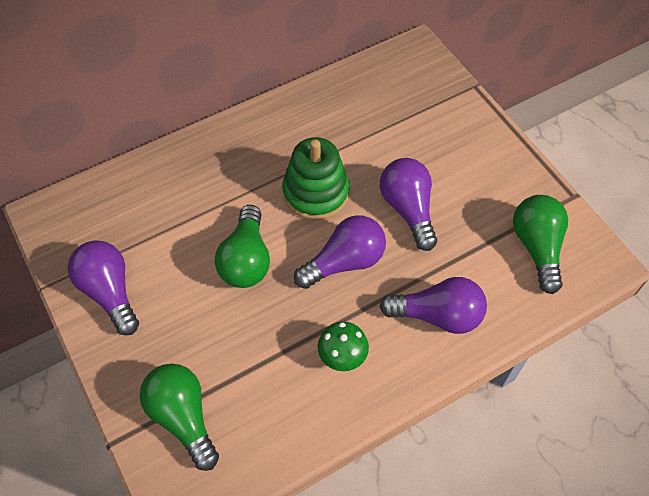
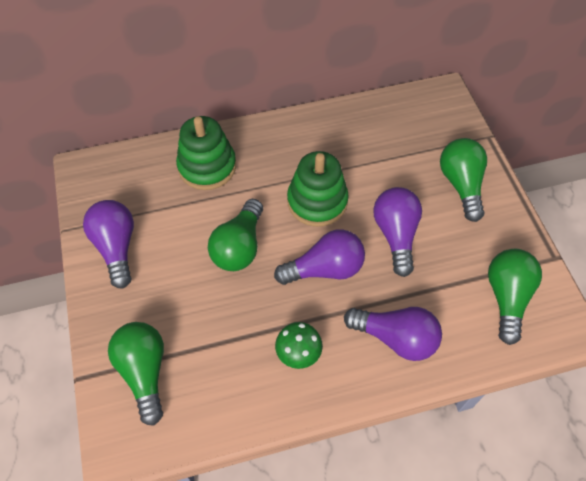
camera: 15 degrees right, 0 degrees up
(184, 181) = (207, 166): none -> green stacking toy
(460, 142) = (461, 184): none -> green light bulb

